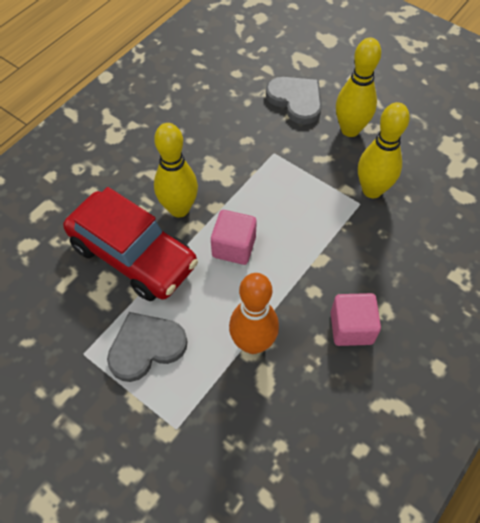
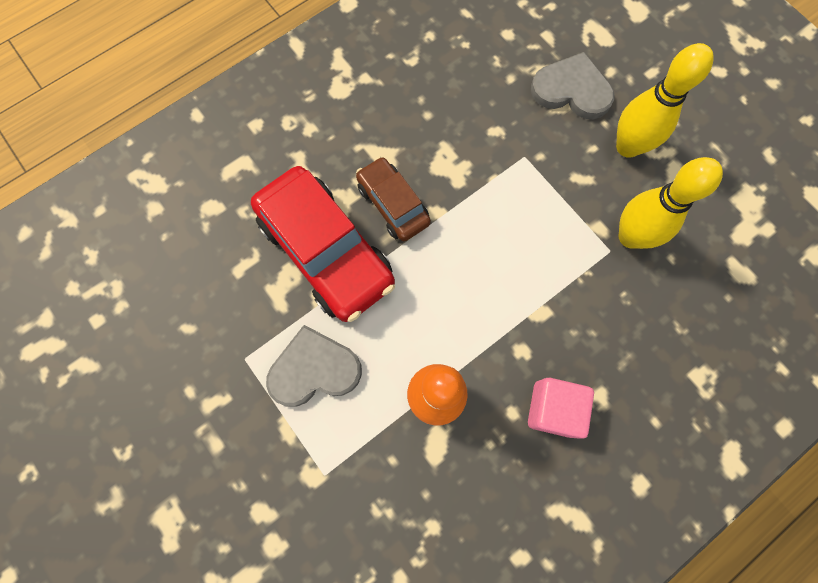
camera: 15 degrees right, 15 degrees up
(179, 209) = (393, 204): yellow bowling pin -> brown car
(234, 247) = (444, 270): pink cube -> none
(296, 100) = (572, 90): grey heart -> grey heart turned 45 degrees counterclockwise

